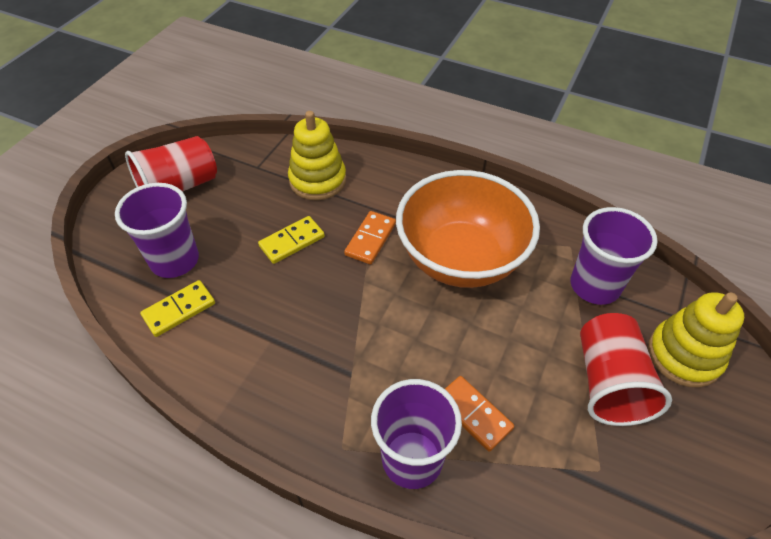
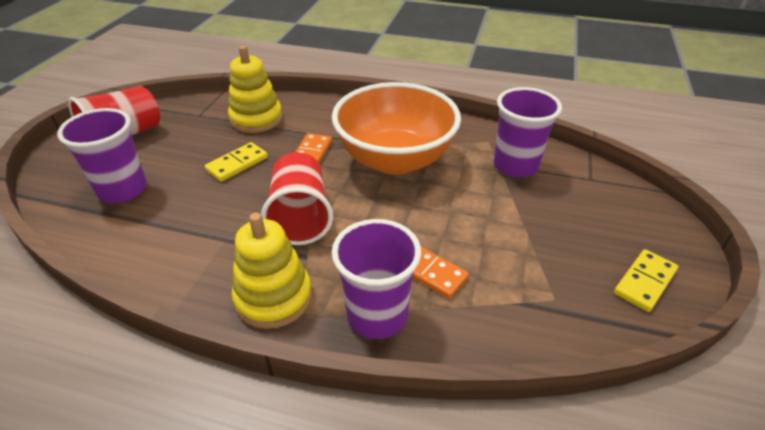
camera: 10 degrees left, 10 degrees down
(179, 310) = (129, 227): yellow domino -> yellow domino (644, 282)
(608, 382) = (545, 232): red cup -> red cup (300, 216)
(684, 355) = (603, 205): yellow stacking toy -> yellow stacking toy (273, 297)

